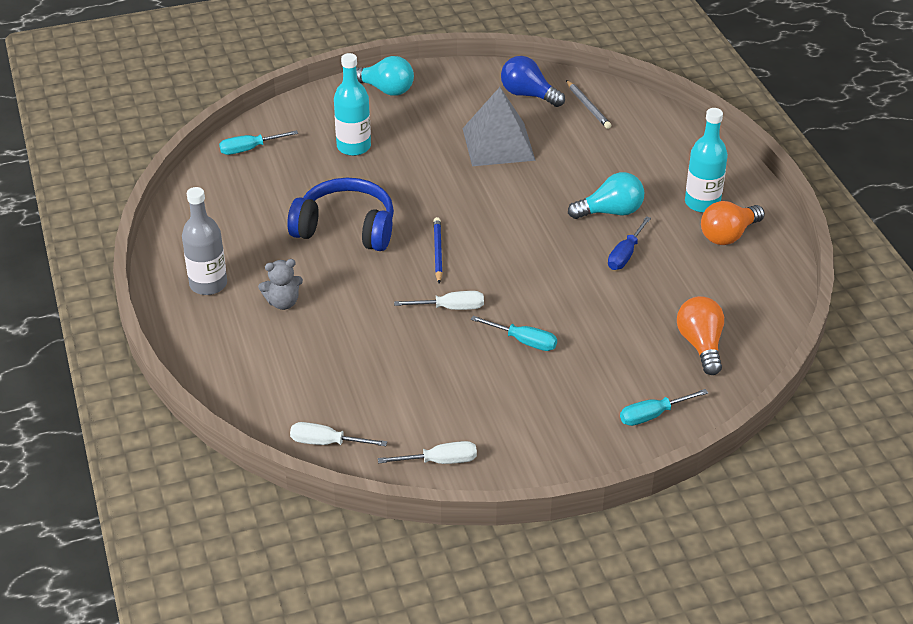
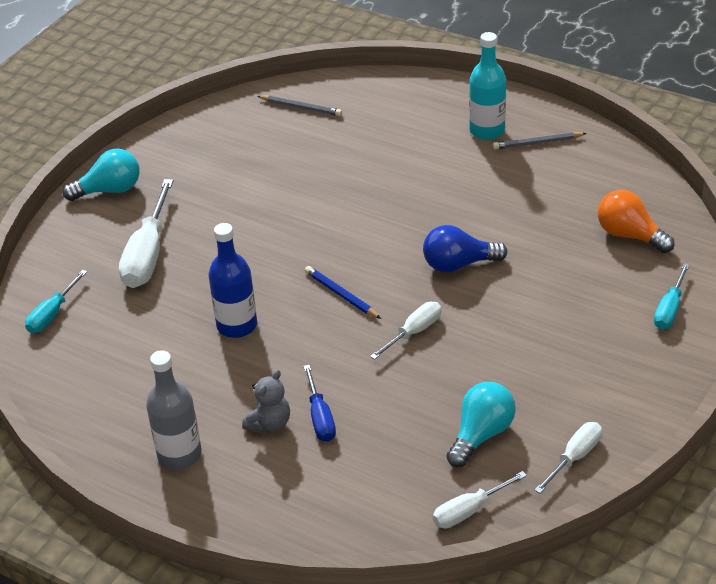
camera: 40 degrees left, 0 degrees up
(346, 228) = (237, 325): blue headphones -> blue bottle
(353, 147) = (148, 254): turquoise bottle -> white screwdriver
(498, 144) = (270, 178): grey pyramid -> none
(523, 341) = (505, 319): turquoise screwdriver -> none
(528, 95) = (240, 125): blue light bulb -> blue light bulb (458, 264)
(610, 212) = (430, 178): turquoise light bulb -> turquoise light bulb (481, 434)
(625, 254) = (486, 203): blue screwdriver -> blue screwdriver (320, 417)
(728, 235) = (537, 143): orange light bulb -> grey pencil

